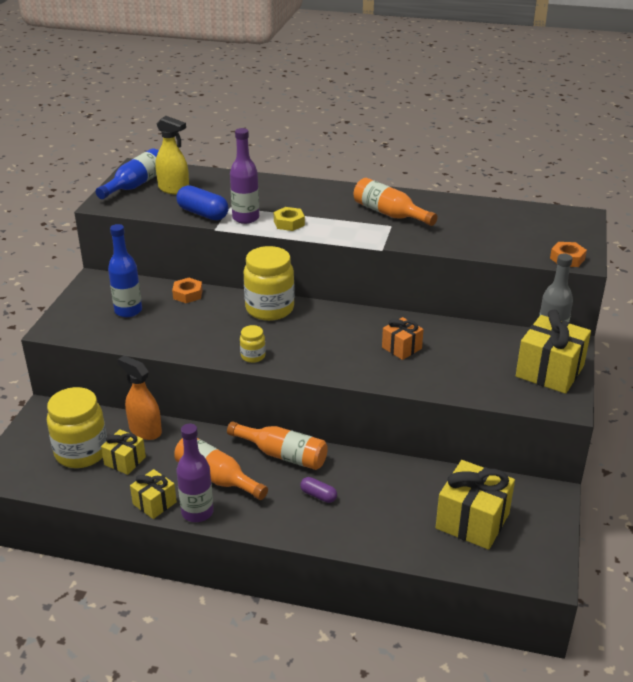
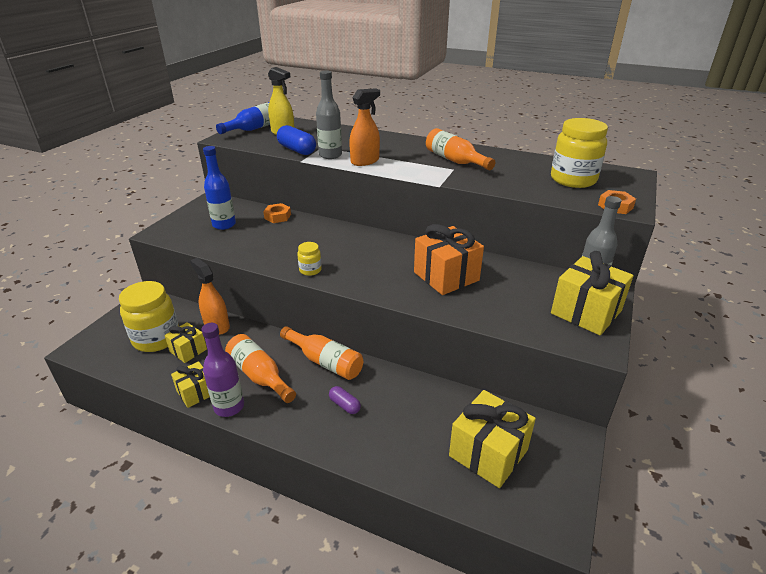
camera: 10 degrees right, 0 degrees up
(246, 218) = (330, 155): purple bottle -> grey bottle
(269, 309) = (340, 233): yellow jar -> yellow jar (573, 180)
(289, 223) = (365, 161): yellow nut -> orange spray bottle
(401, 348) = (446, 276): orange gift -> orange gift, size x1.78

